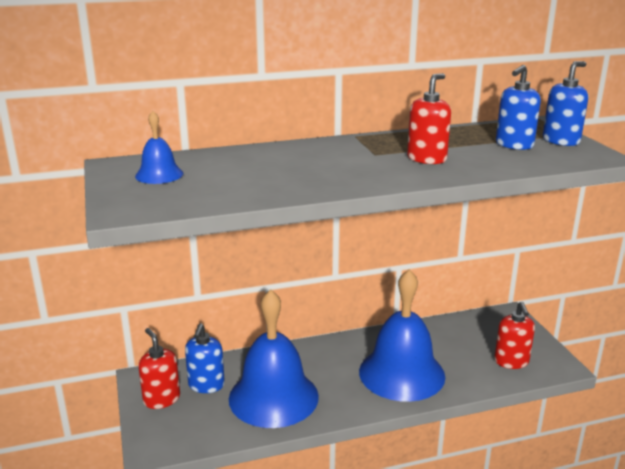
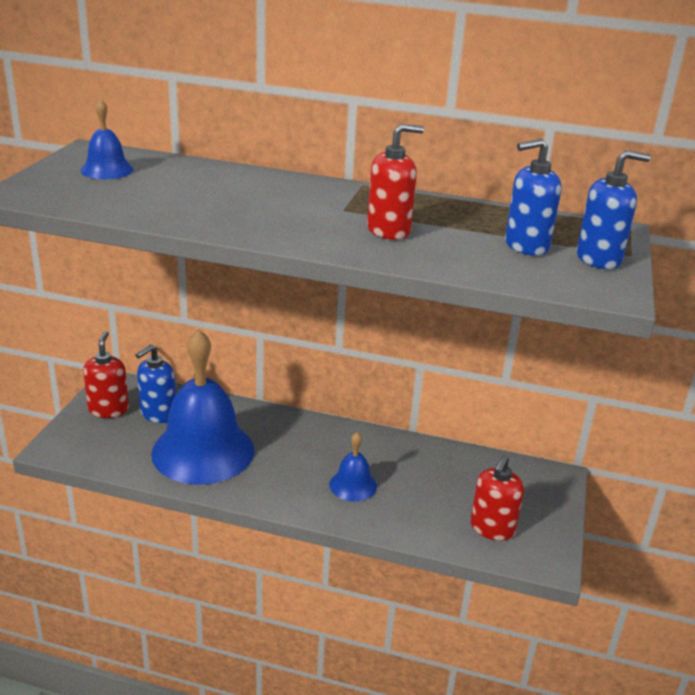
camera: 30 degrees right, 5 degrees up
(401, 373) = (353, 485): blue bell -> blue bell, size x0.45

